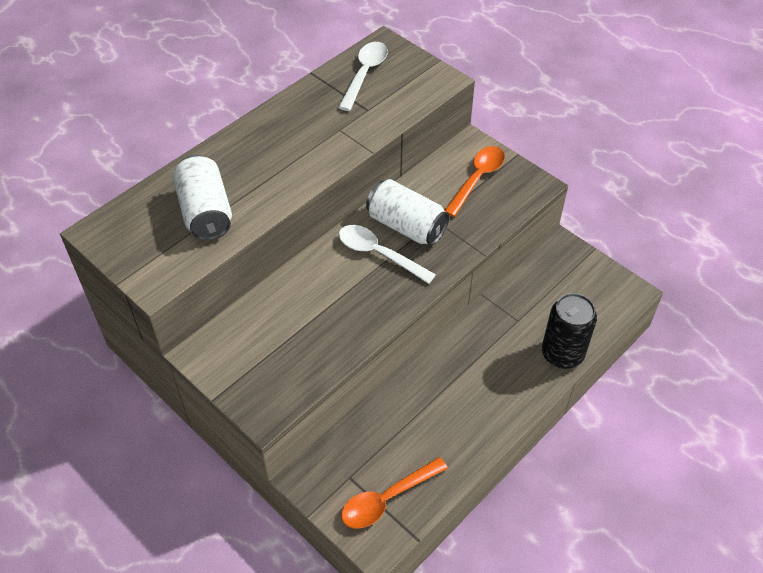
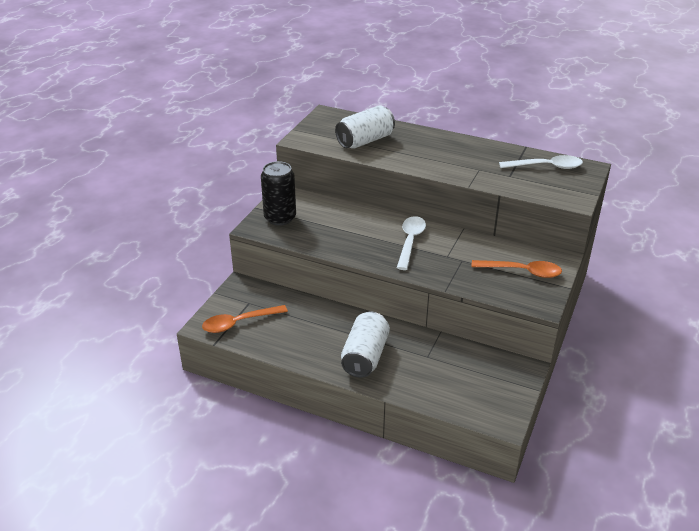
camera: 70 degrees right, 15 degrees down
(387, 499) = (239, 323): orange spoon -> orange spoon turned 60 degrees counterclockwise
(406, 226) = (445, 248): white can -> white can (365, 356)
(562, 354) = (409, 388): black can -> black can (280, 218)

